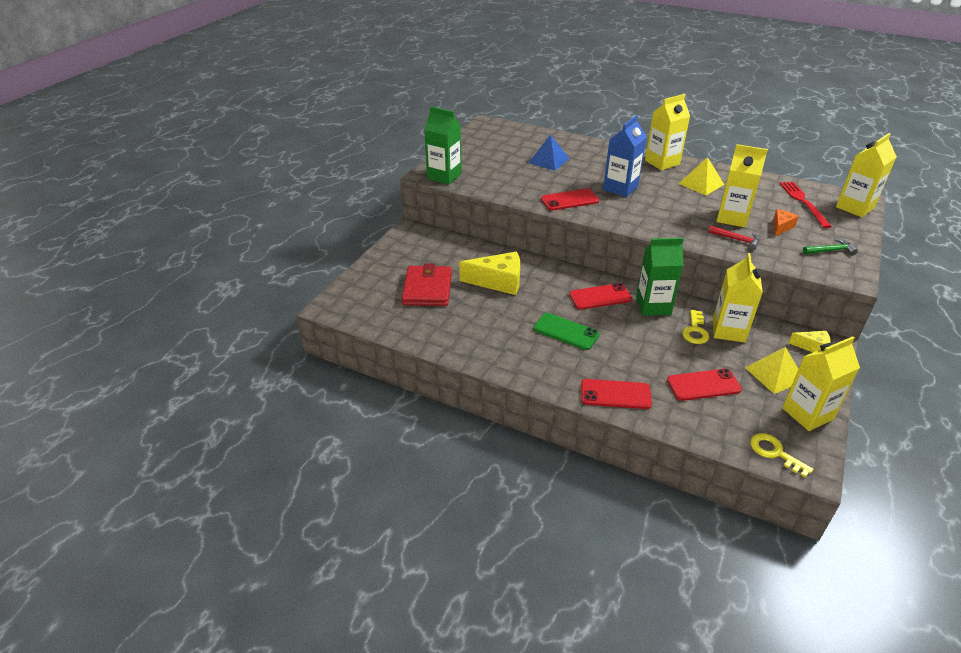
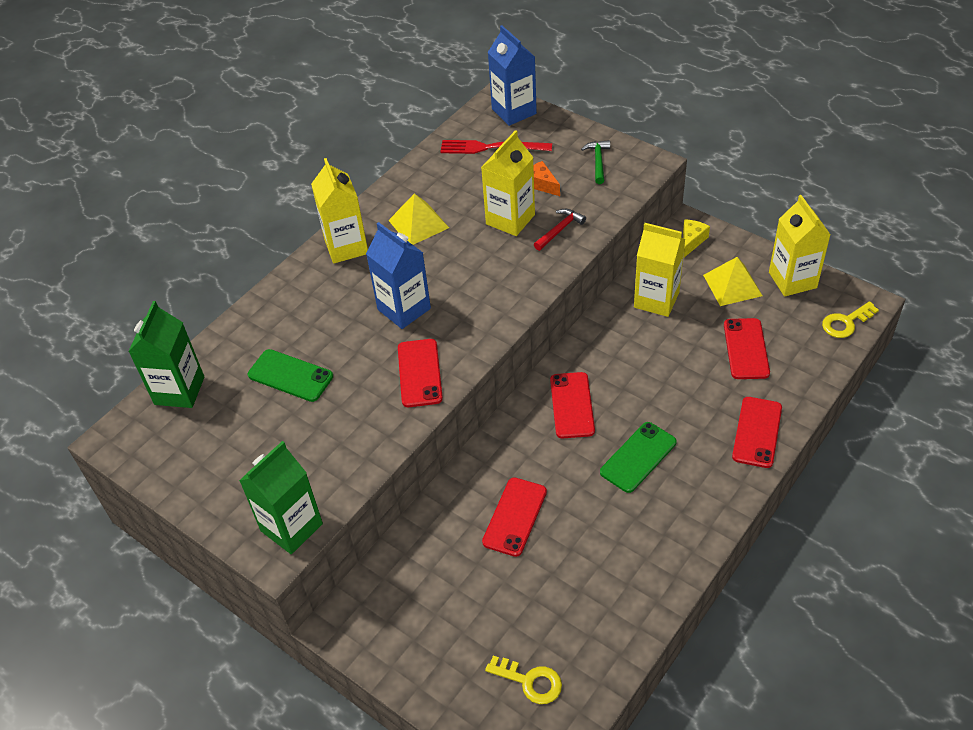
camera: 75 degrees left, 10 degrees up
(427, 289) = (514, 614): red wallet -> none
(498, 282) = (515, 517): yellow cheese -> red phone
(548, 160) = (290, 376): blue pyramid -> green phone
(653, 306) = (600, 356): green carton -> green carton (179, 390)
(695, 331) = (653, 329): yellow key -> yellow key (530, 681)
(855, 207) = (514, 111): yellow carton -> blue carton

